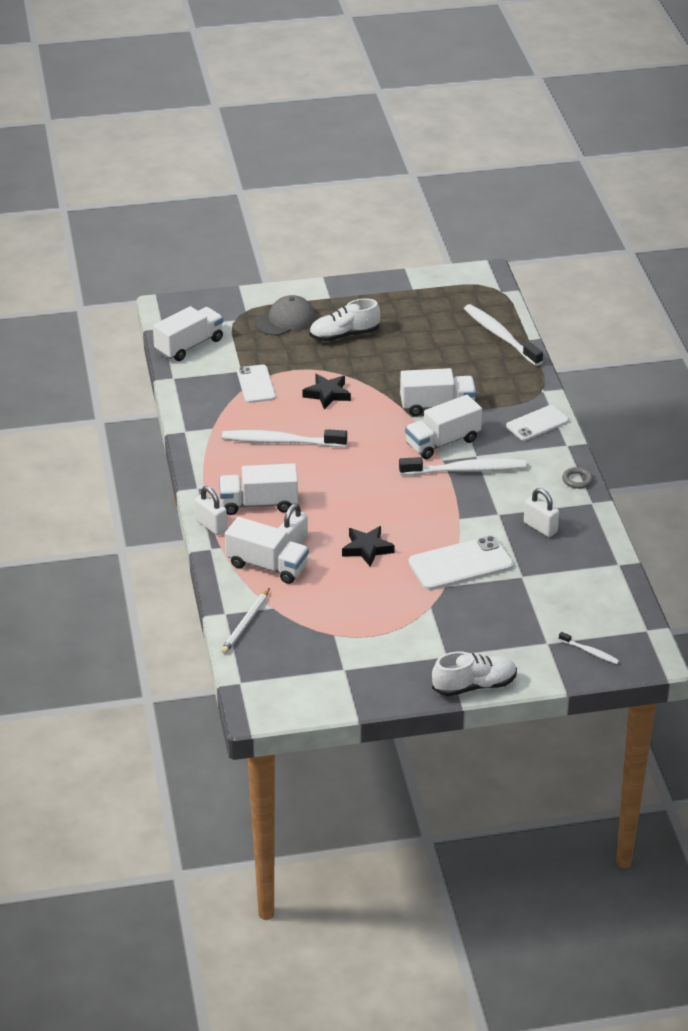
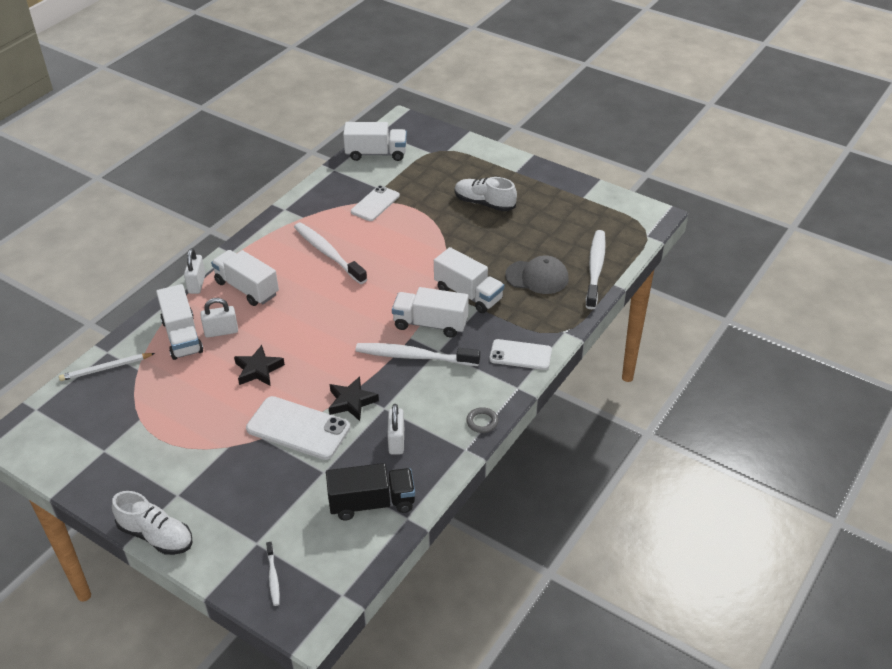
camera: 45 degrees right, 5 degrees up
(285, 320) = (462, 170): grey cap -> grey cap (537, 277)
(327, 394) = (409, 238): black star -> black star (351, 402)
(466, 470) = (414, 356): white toothbrush -> white toothbrush turned 150 degrees clockwise
(583, 571) = (372, 503): none -> black truck

